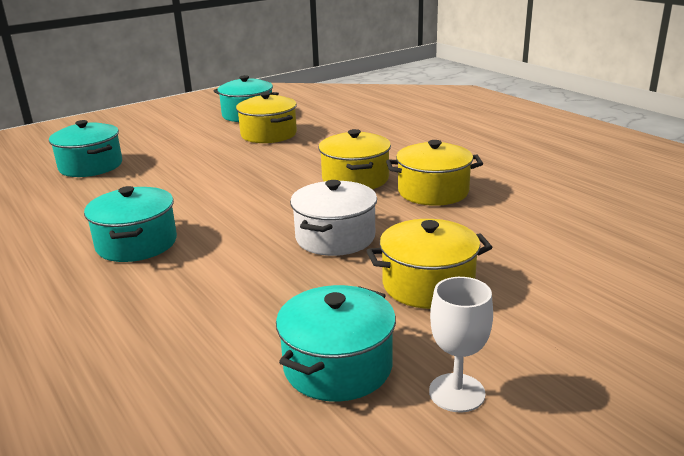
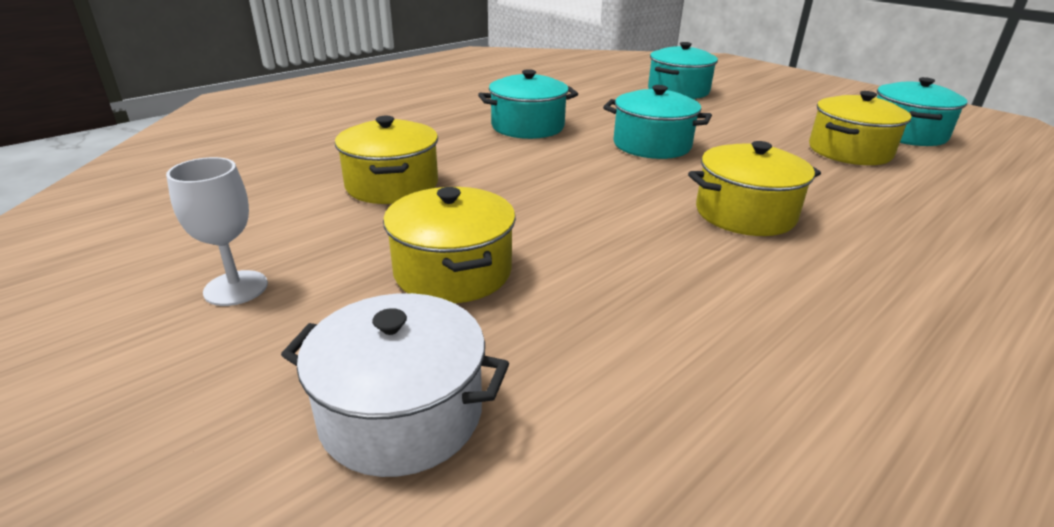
camera: 80 degrees right, 5 degrees up
(335, 237) = (563, 210): white pot -> white pot (401, 414)
(338, 366) = (307, 225): turquoise pot -> turquoise pot (652, 145)
(433, 192) = (742, 276): yellow pot -> yellow pot (392, 185)

